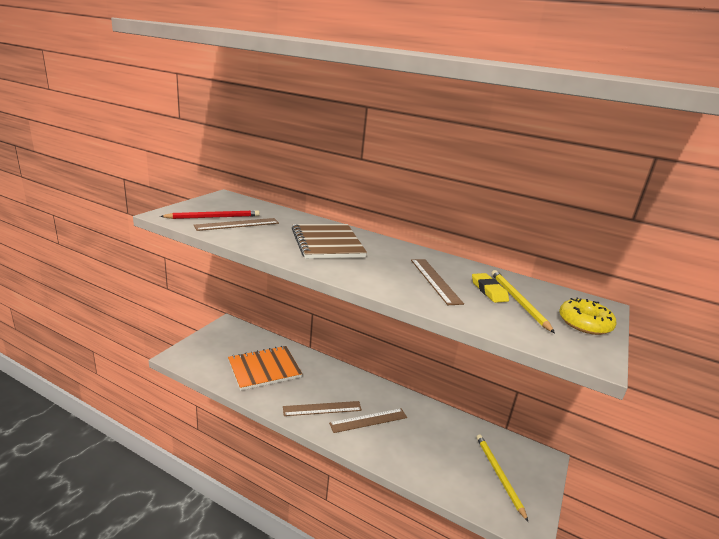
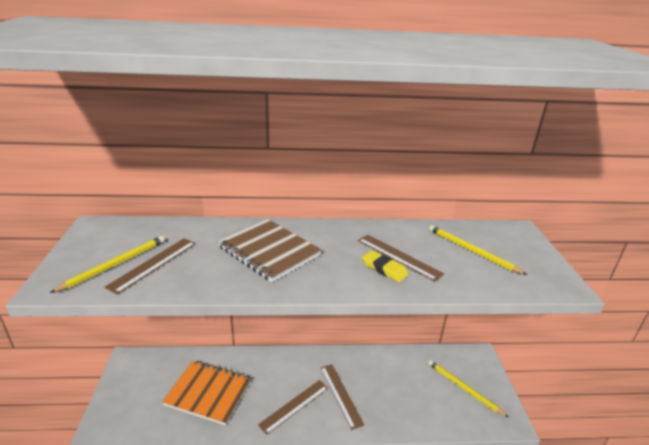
camera: 30 degrees left, 5 degrees up
(213, 217) = (115, 264): red pencil -> yellow pencil
(264, 369) = (208, 393): orange notebook -> orange notebook turned 75 degrees clockwise
(368, 420) = (340, 395): brown ruler -> brown ruler turned 60 degrees counterclockwise
(488, 291) = (443, 249): yellow eraser -> yellow eraser (384, 269)
(584, 323) = (528, 253): yellow donut -> none

